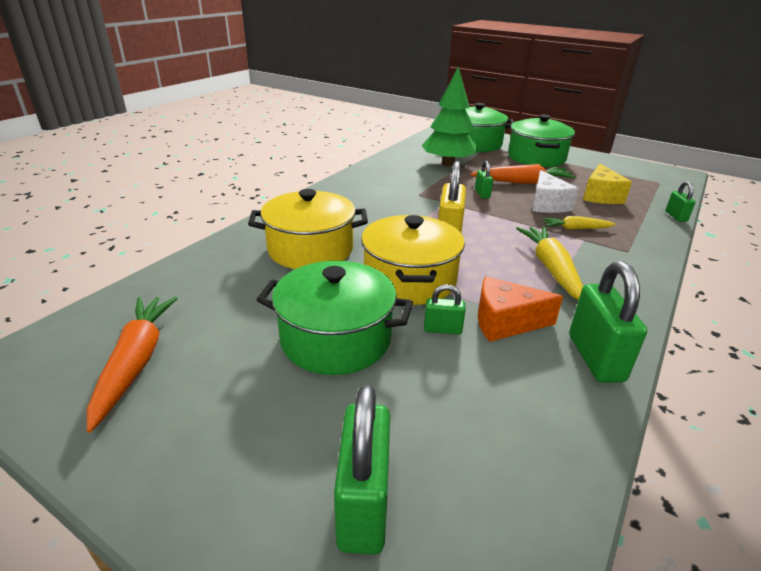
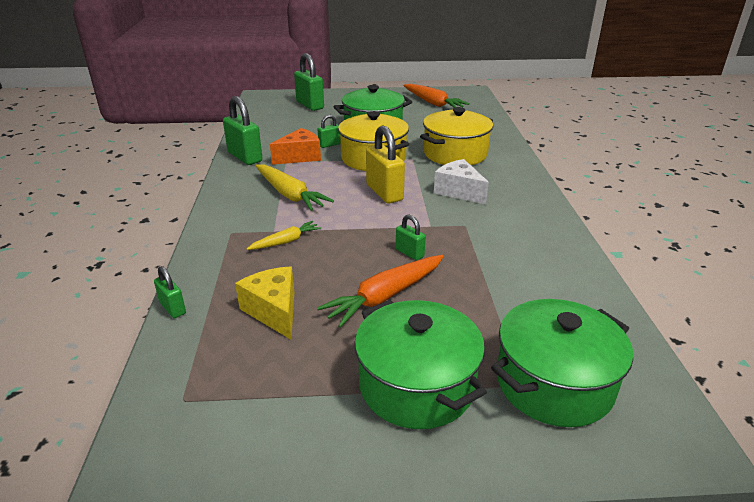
camera: 145 degrees right, 0 degrees up
(448, 164) = (510, 294): green tree -> none
(547, 204) = (331, 265): white cheese -> white cheese (459, 191)

